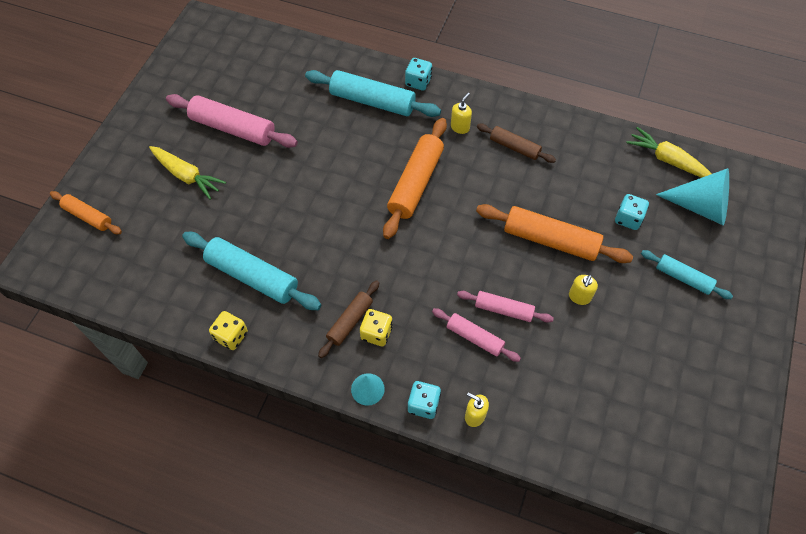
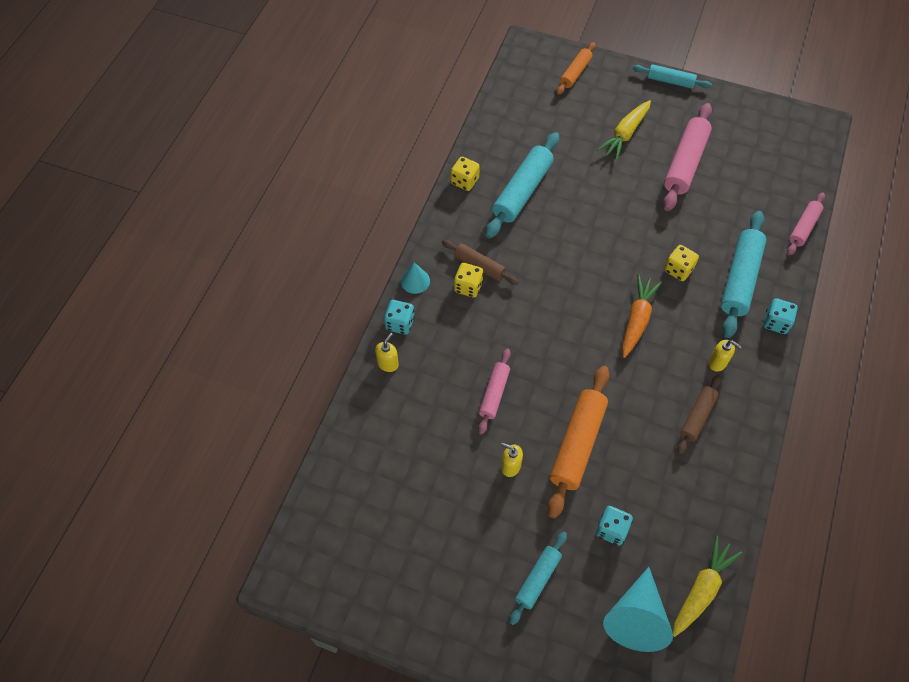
camera: 90 degrees right, 0 degrees up
(120, 130) = (670, 81): none -> turquoise rolling pin
(360, 146) = (678, 270): none -> yellow dice
(416, 183) = (637, 319): orange rolling pin -> orange carrot
(474, 338) = (464, 367): pink rolling pin -> pink rolling pin (803, 227)

